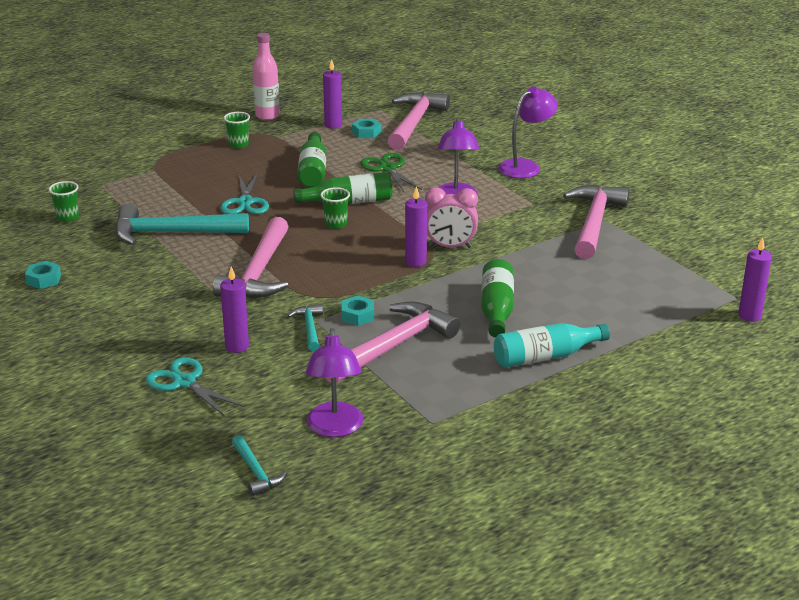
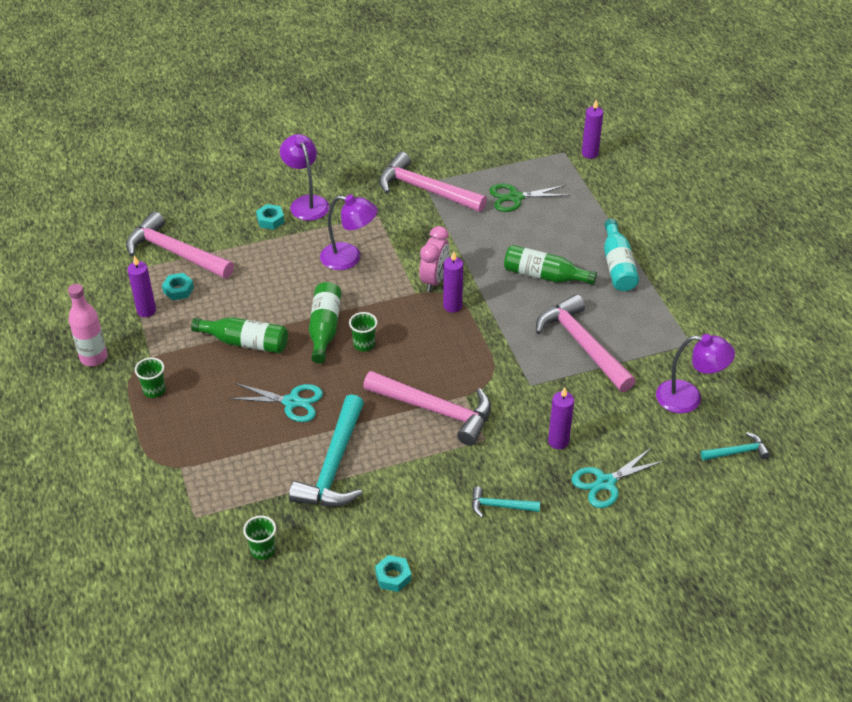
camera: 75 degrees left, 15 degrees up
(309, 328) = (541, 390): turquoise hammer -> turquoise hammer (499, 506)
(358, 315) = (529, 357): turquoise nut -> turquoise nut (270, 220)
(387, 168) = (266, 290): green scissors -> green scissors (515, 198)

